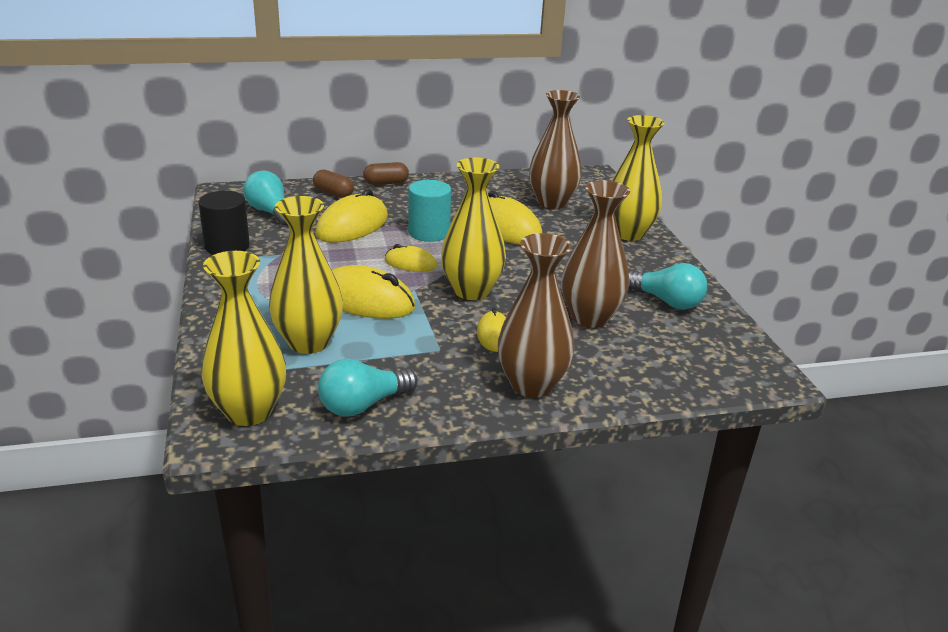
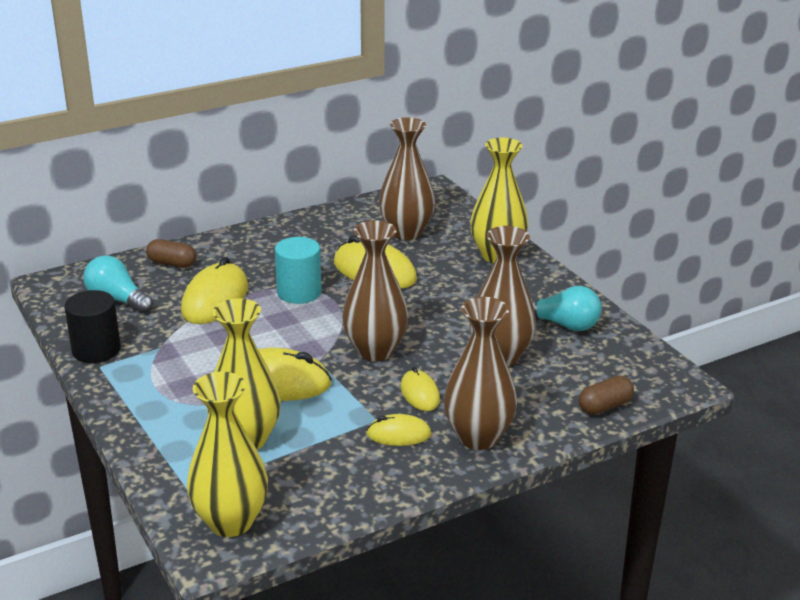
camera: 15 degrees left, 0 degrees up
(363, 405) = (334, 491): turquoise light bulb -> none
(386, 183) = (221, 240): brown capsule -> brown capsule (604, 406)
(410, 263) = (299, 332): yellow mouse -> yellow mouse (398, 434)
(471, 291) = (375, 351): yellow vase -> brown vase

